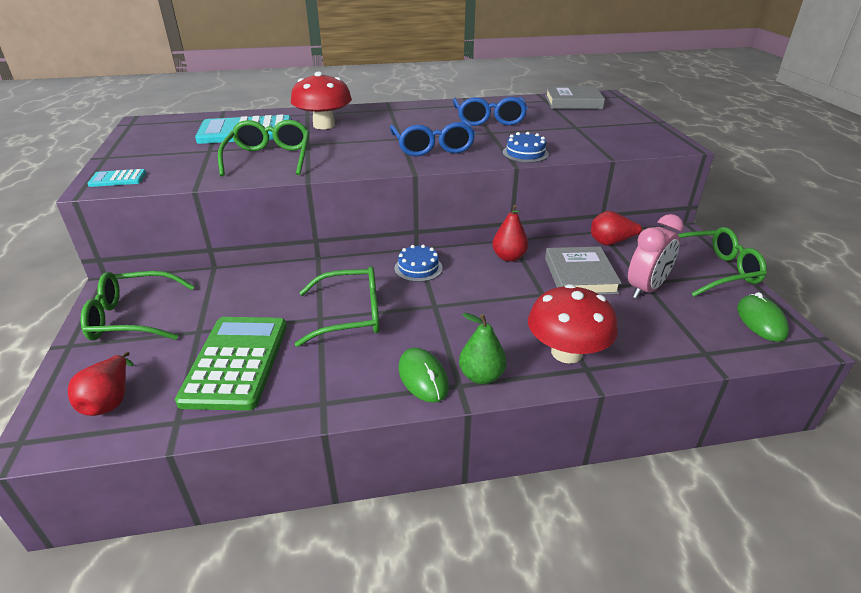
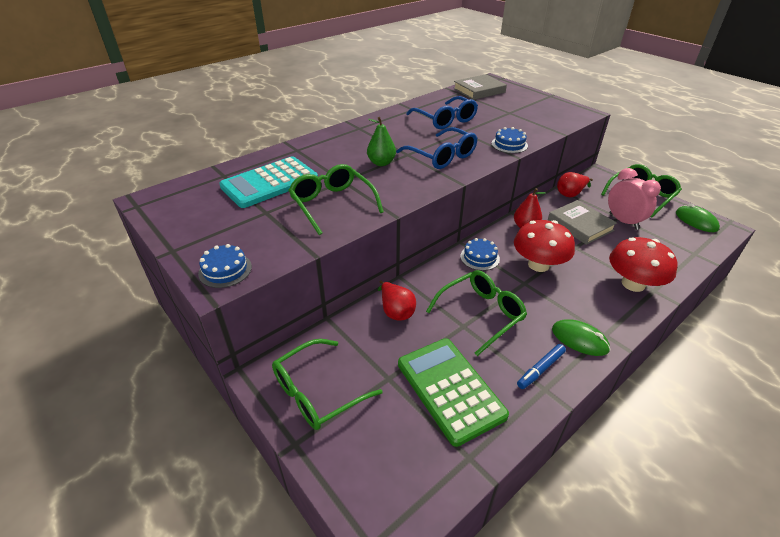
camera: 30 degrees left, 5 degrees up
(110, 400) = (397, 470): red pear -> red pear (396, 311)
(118, 179) = (225, 270): turquoise calculator -> blue cake
(324, 125) = (329, 158): red mushroom -> red mushroom (538, 265)
(343, 384) = (540, 369): none -> blue marker
(481, 376) = (609, 322): green pear -> green pear (381, 163)
(646, 289) = (623, 221): pink clock -> pink clock turned 45 degrees counterclockwise

